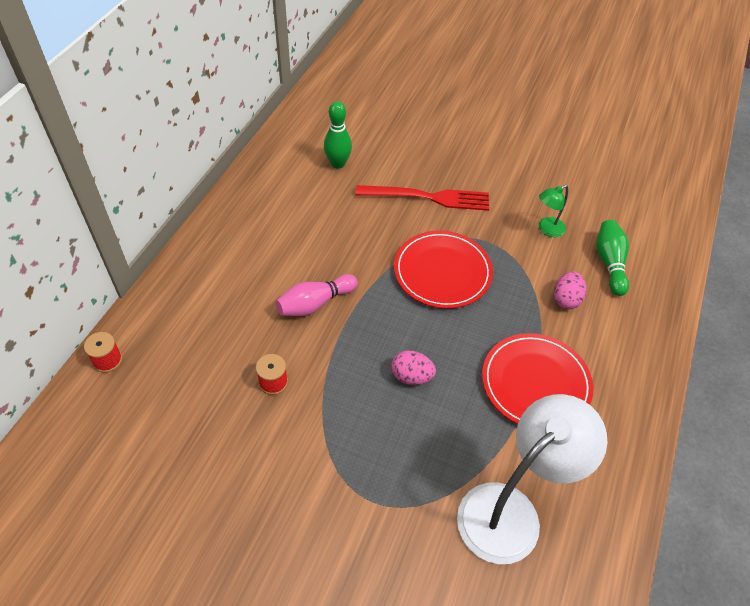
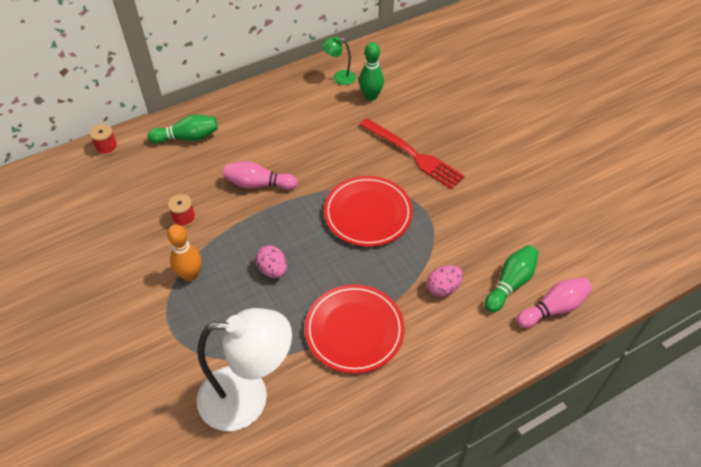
camera: 40 degrees right, 0 degrees up
(192, 299) = (187, 137): none -> green bowling pin
(338, 434) = (190, 275): none -> orange bowling pin
(547, 229) = (484, 229): green lamp -> green lamp (339, 77)
(657, 264) = (553, 308): none -> pink bowling pin

